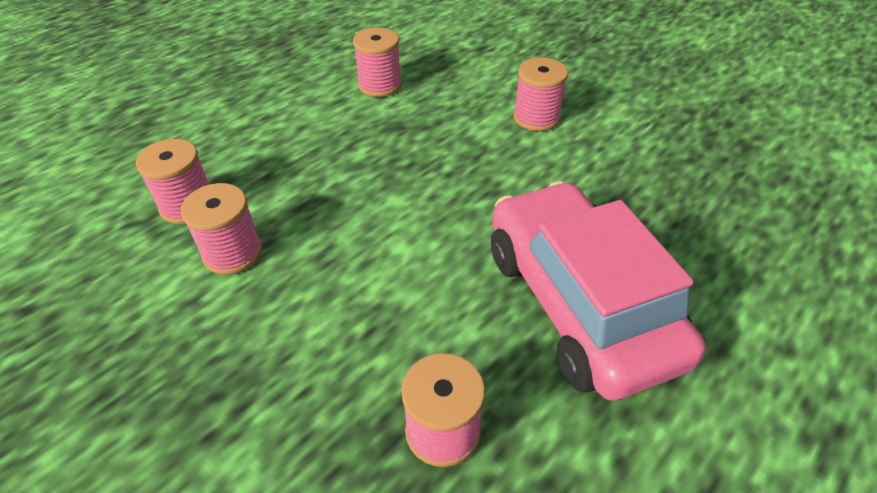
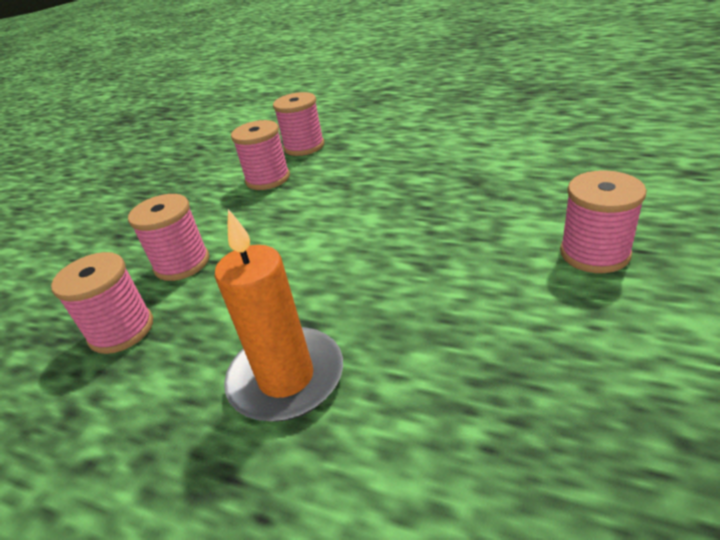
camera: 75 degrees right, 10 degrees down
(379, 85) = (528, 149): pink spool -> pink spool (182, 263)
(579, 303) = (286, 378): pink car -> orange candle

